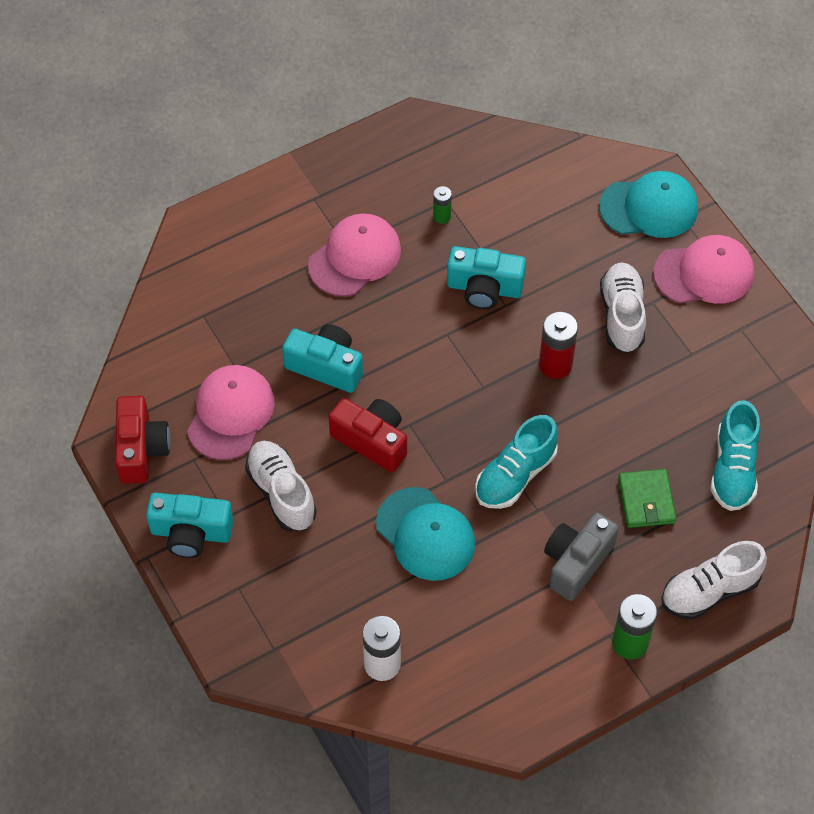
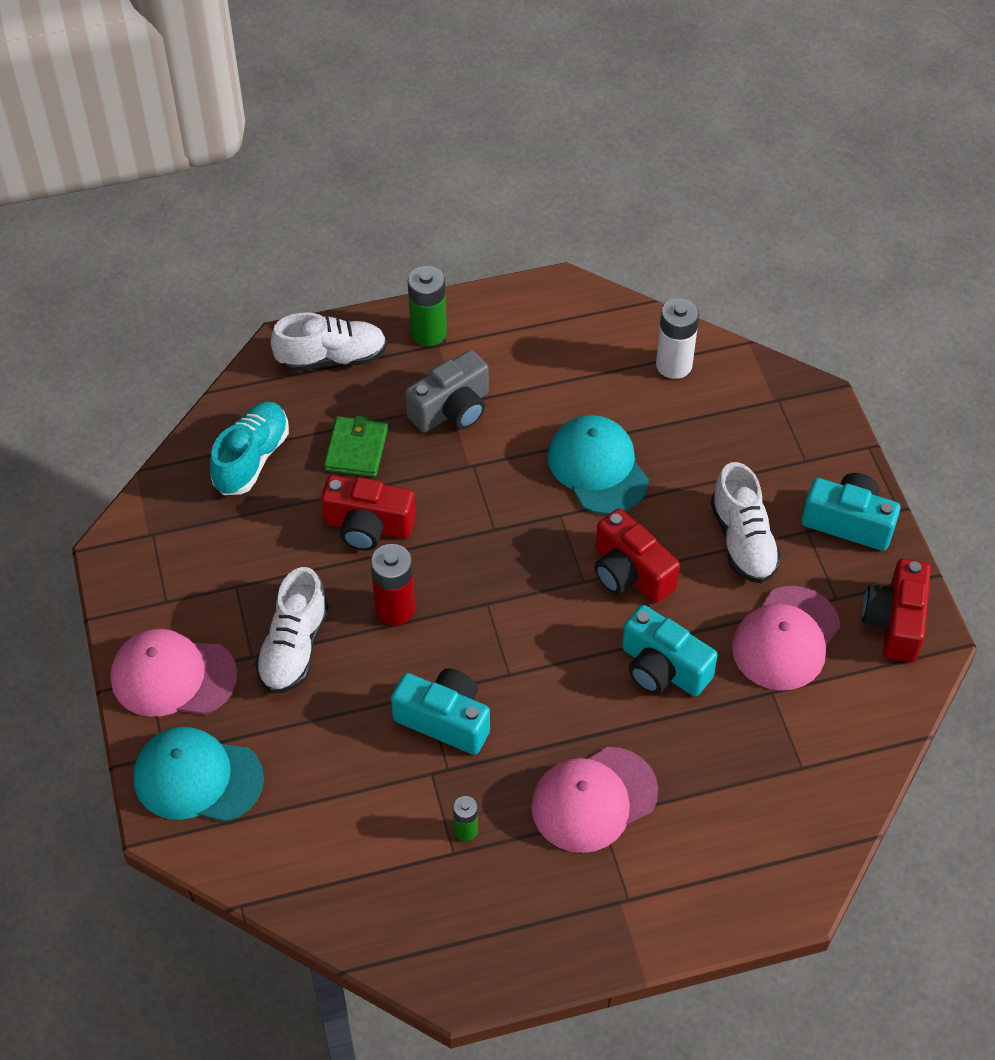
camera: 165 degrees left, 5 degrees down
(515, 475) = (484, 503): turquoise shoe -> none
(606, 430) = (368, 526): none -> red camera

